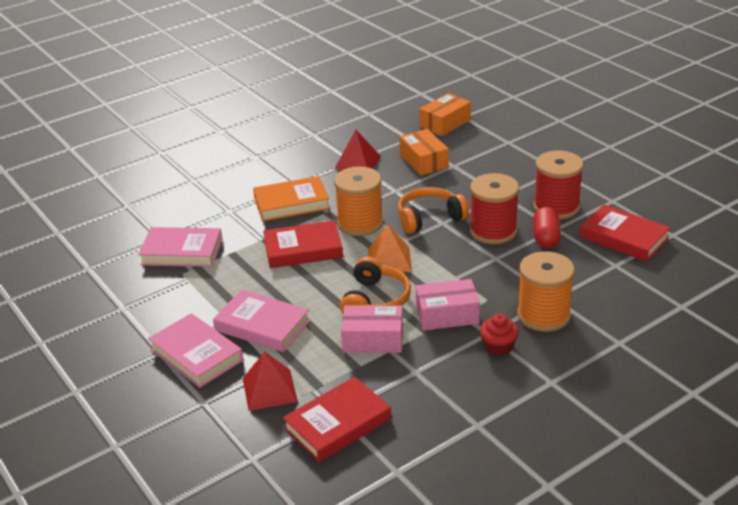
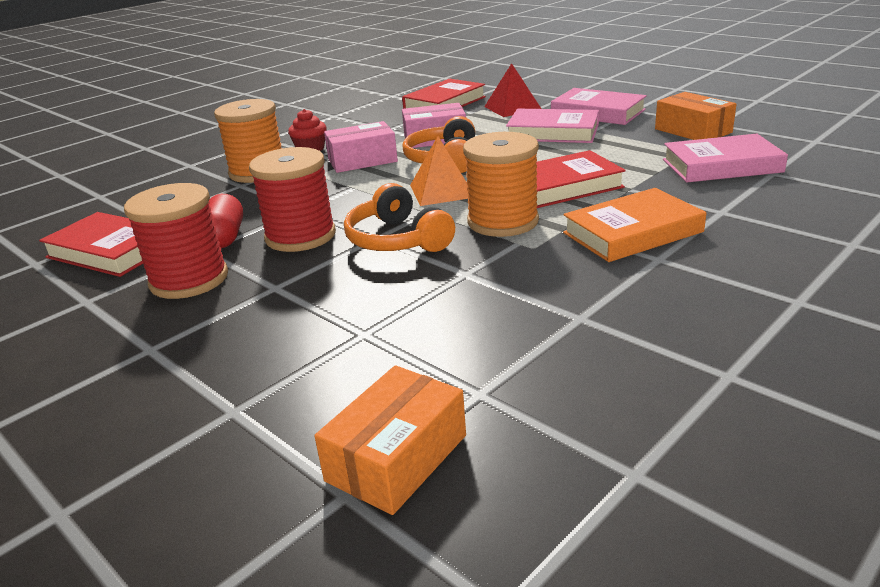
camera: 170 degrees right, 5 degrees down
(357, 162) = (570, 315): red pyramid -> none
(424, 161) = (430, 334): orange box -> orange box (693, 131)
(429, 218) = (397, 240): orange headphones -> orange headphones turned 90 degrees clockwise

